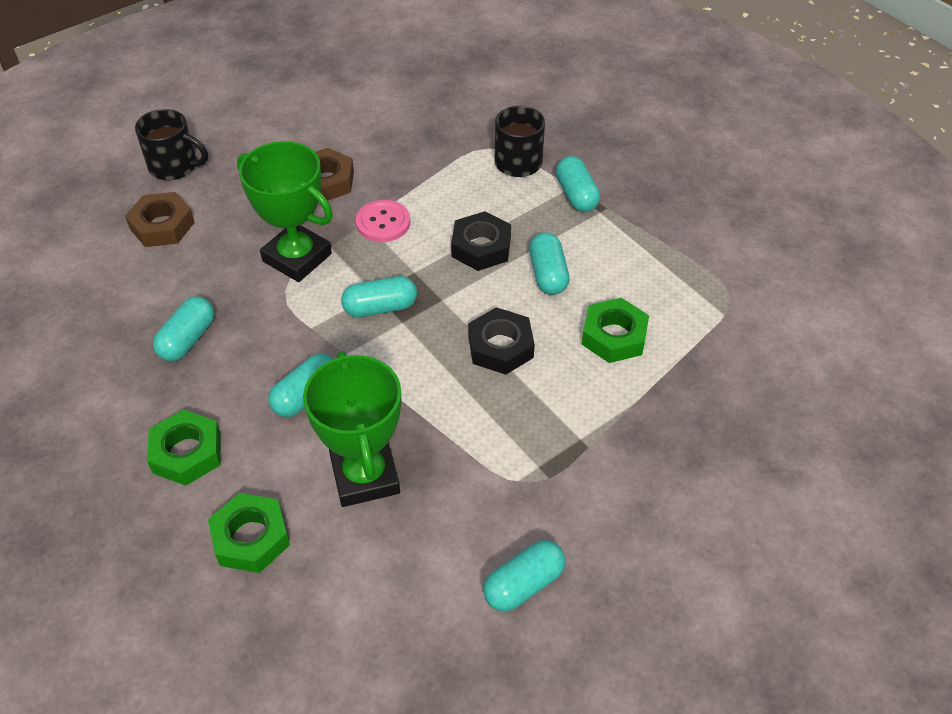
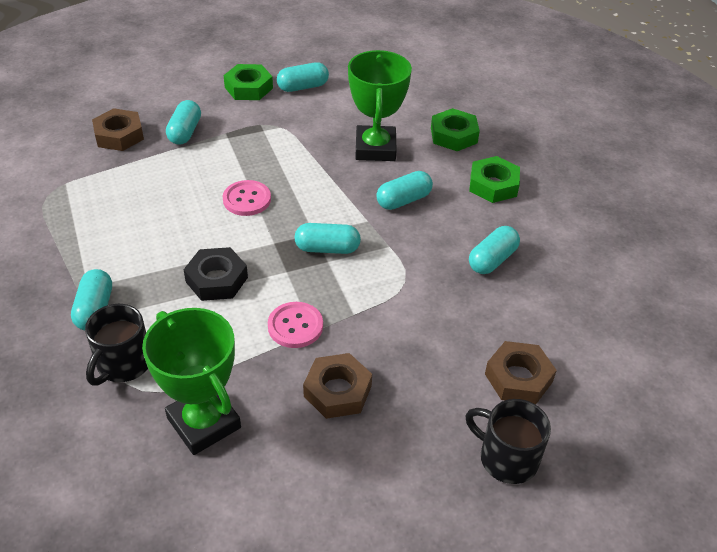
camera: 165 degrees left, 5 degrees down
(297, 257) = (387, 310): green trophy -> green trophy (204, 423)
(500, 347) = (247, 199): black nut -> pink button
(548, 274) = (175, 243): turquoise capsule -> turquoise capsule (185, 132)
(614, 336) = (158, 188): green nut -> green nut (248, 88)
(724, 402) = (119, 135): none -> brown nut

